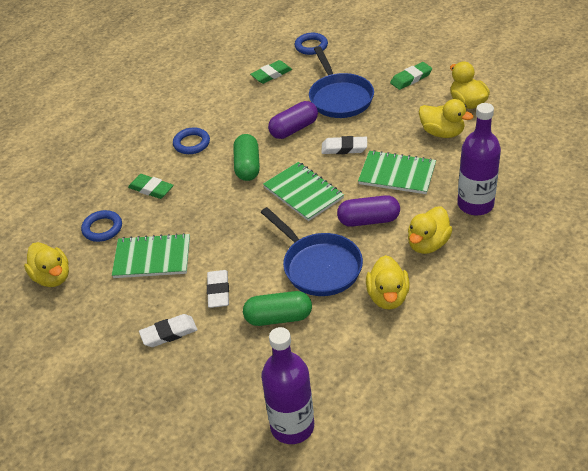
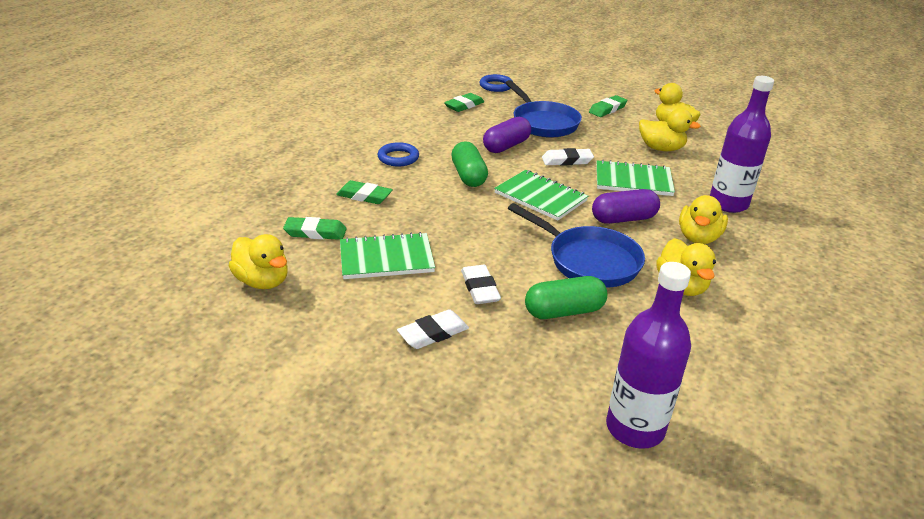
camera: 15 degrees left, 10 degrees down
(102, 228) = (315, 232): blue ring -> green eraser

